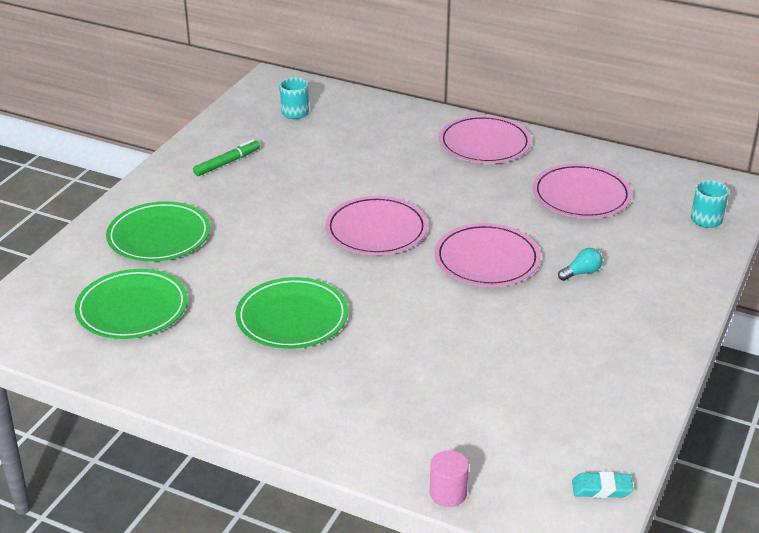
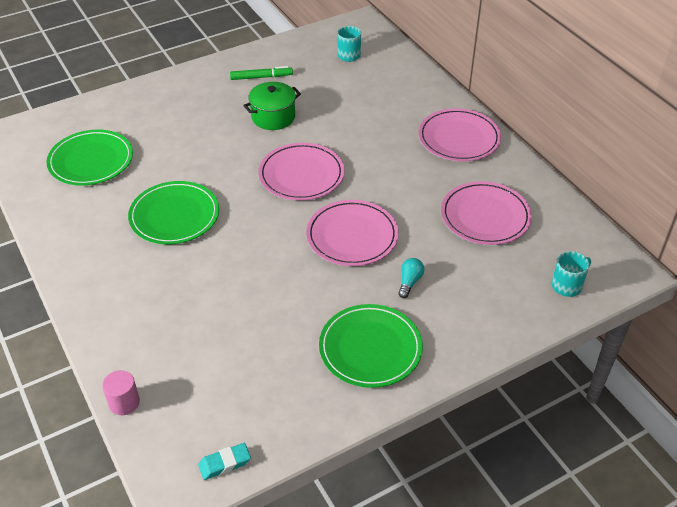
camera: 35 degrees right, 10 degrees up
(159, 236) = (161, 115): green plate -> green plate (370, 348)
(285, 193) = (273, 117): none -> green pot
(581, 273) = (409, 282): turquoise light bulb -> turquoise light bulb turned 75 degrees counterclockwise
(601, 489) = (224, 463): turquoise eraser -> turquoise eraser turned 60 degrees counterclockwise

